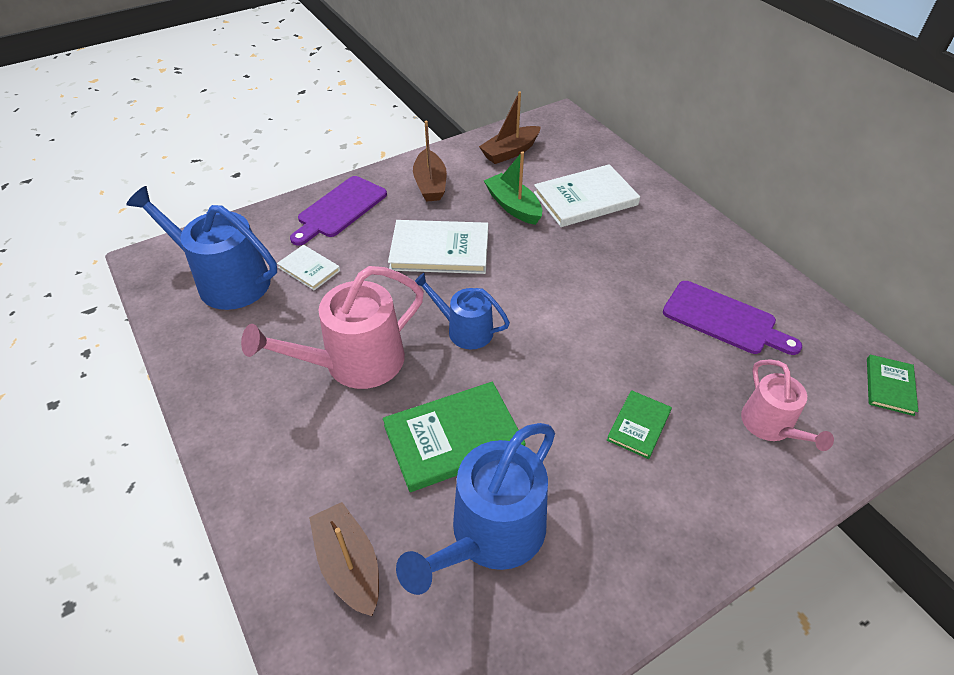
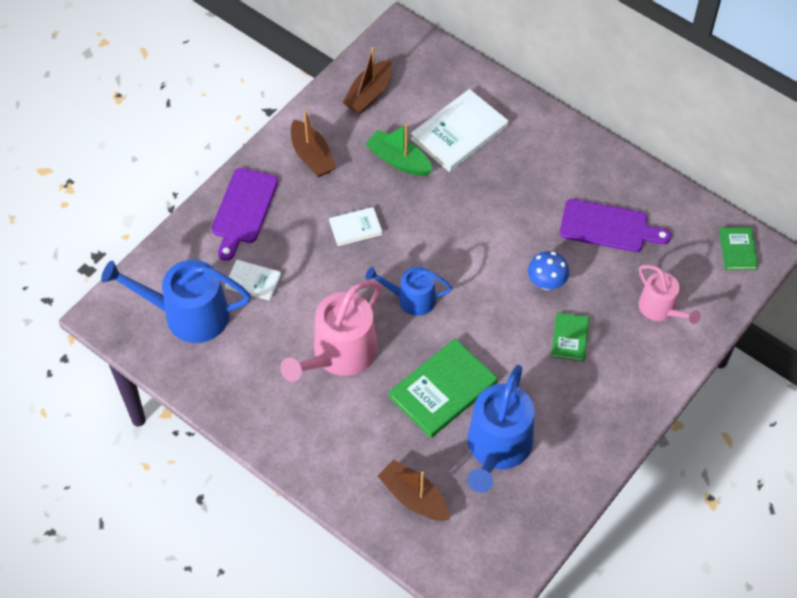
camera: 20 degrees left, 10 degrees up
(440, 250) = (355, 227): white book -> white book, size x0.54
(630, 356) = (546, 282): none -> blue mushroom

